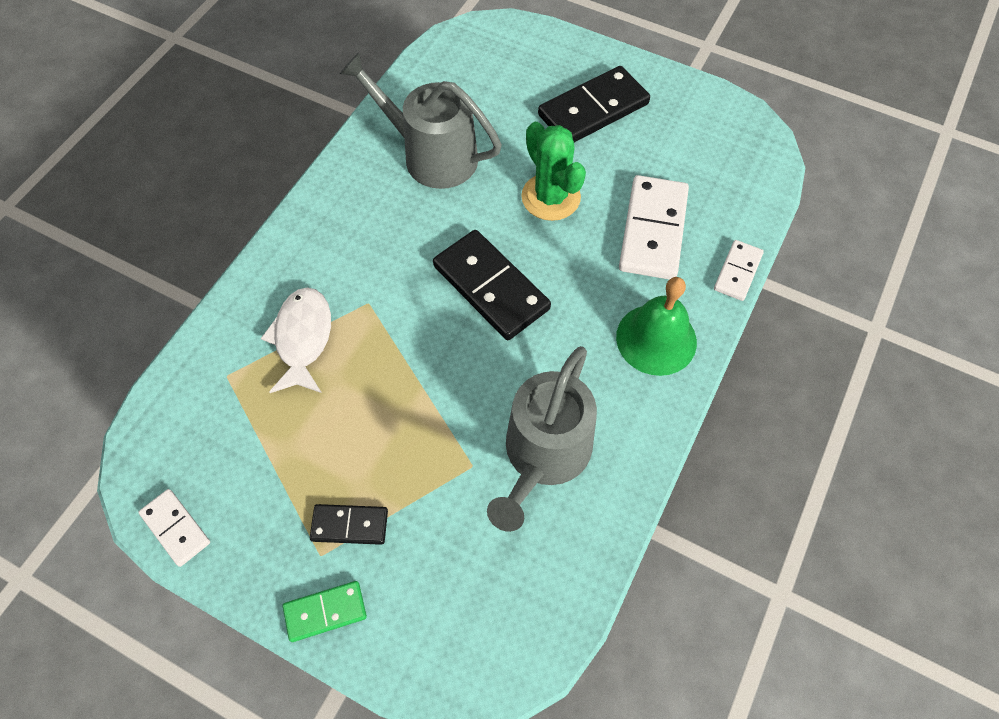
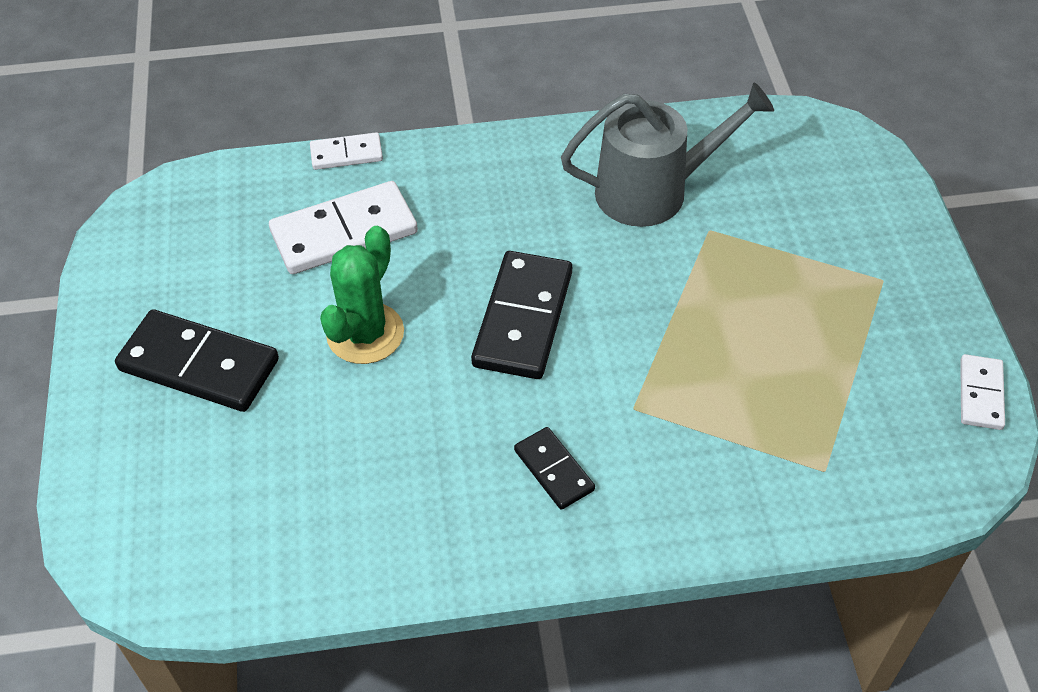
camera: 125 degrees left, 10 degrees down
(303, 338) = (724, 435): white fish -> none
(325, 611) = (914, 248): green domino -> none
(349, 525) = (841, 276): black domino -> black domino (554, 470)
(432, 155) = (390, 480): grey watering can -> none
(656, 339) = (471, 174): green bell -> none

